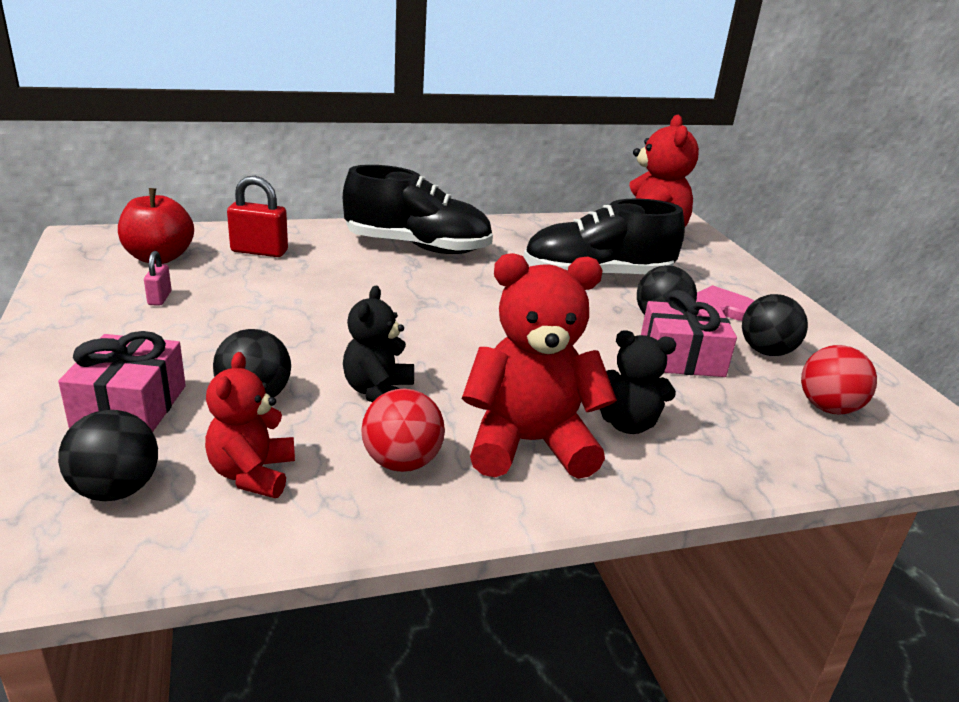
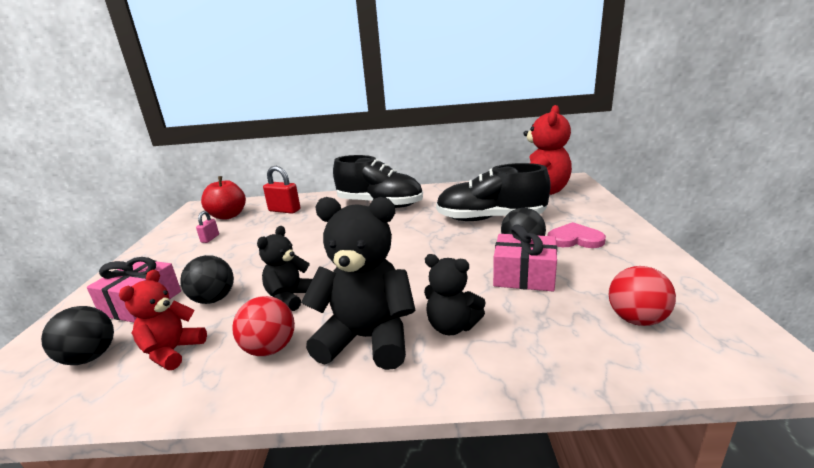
camera: 20 degrees right, 5 degrees down
(529, 443) = (367, 339): red teddy bear -> black teddy bear
(766, 351) = (599, 271): black ball -> none

